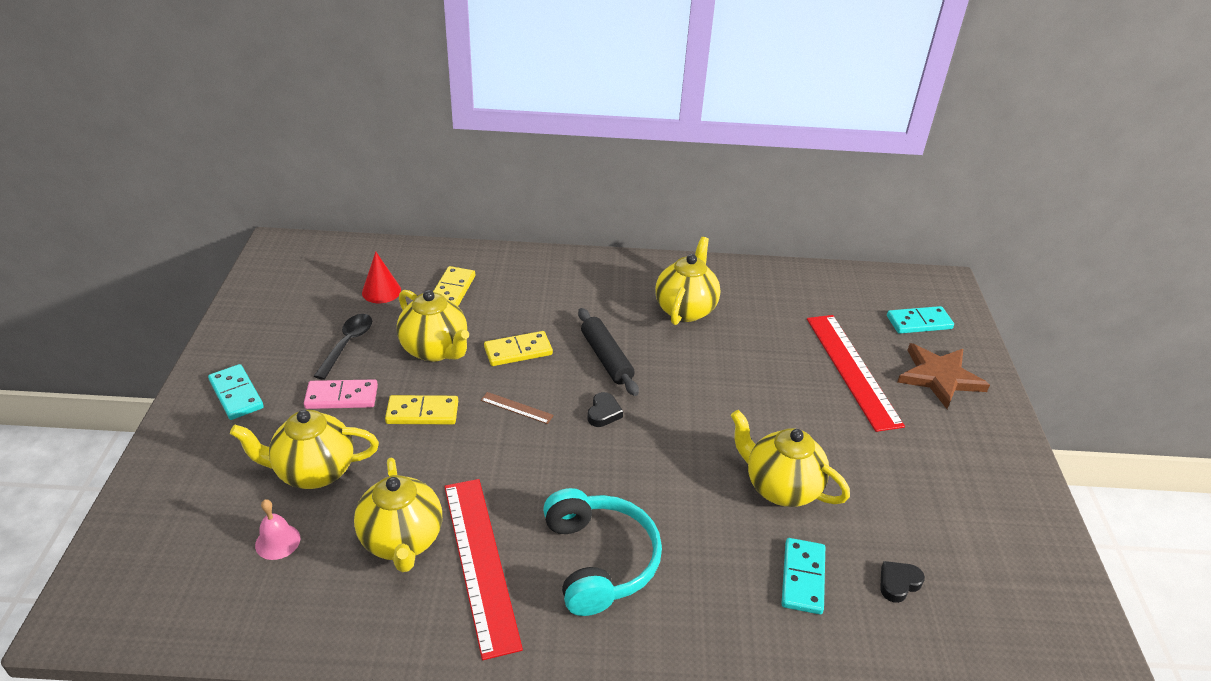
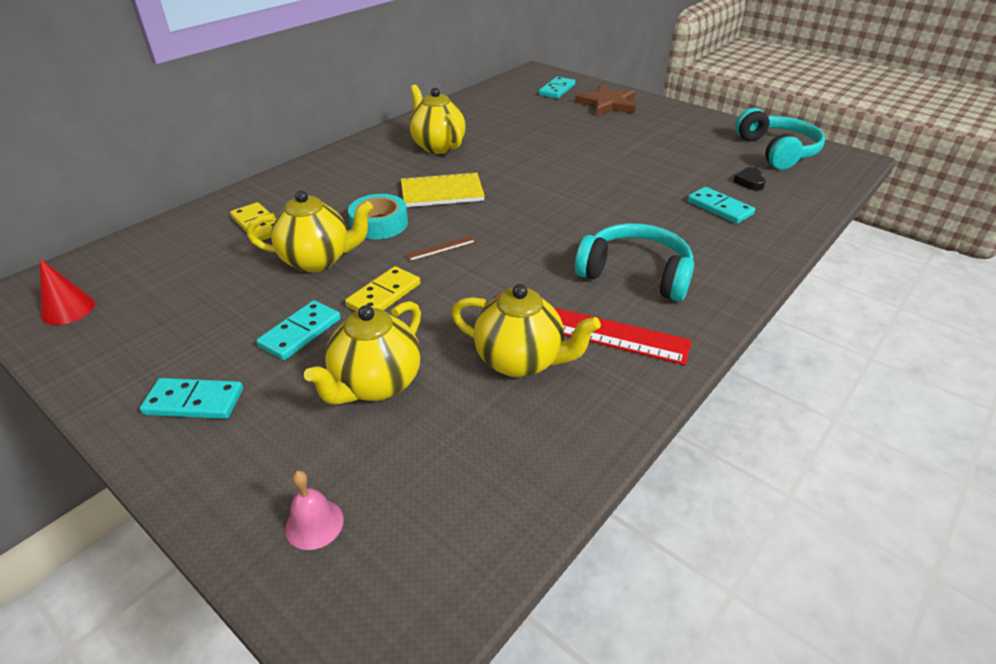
camera: 50 degrees left, 0 degrees up
(277, 541) = (439, 441): pink bell -> pink bell (314, 524)
(341, 397) = (300, 332): pink domino -> turquoise domino
(347, 344) = (235, 304): black spoon -> none
(381, 291) = (195, 260): red cone -> red cone (68, 309)
(518, 351) = (379, 224): yellow domino -> turquoise tape
(603, 413) = (495, 215): black heart -> none
(606, 358) = (442, 192): black rolling pin -> yellow notebook
(780, 488) = (640, 184): yellow teapot -> none
(852, 370) = (569, 122): red ruler -> none
(1018, 582) = (777, 151): none -> turquoise headphones

